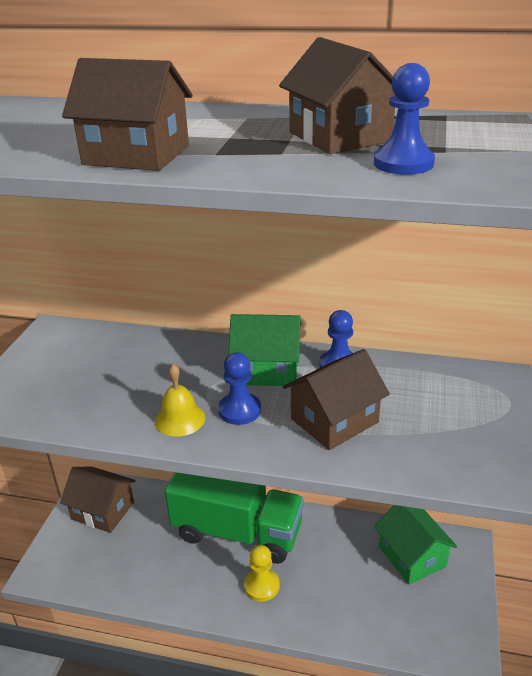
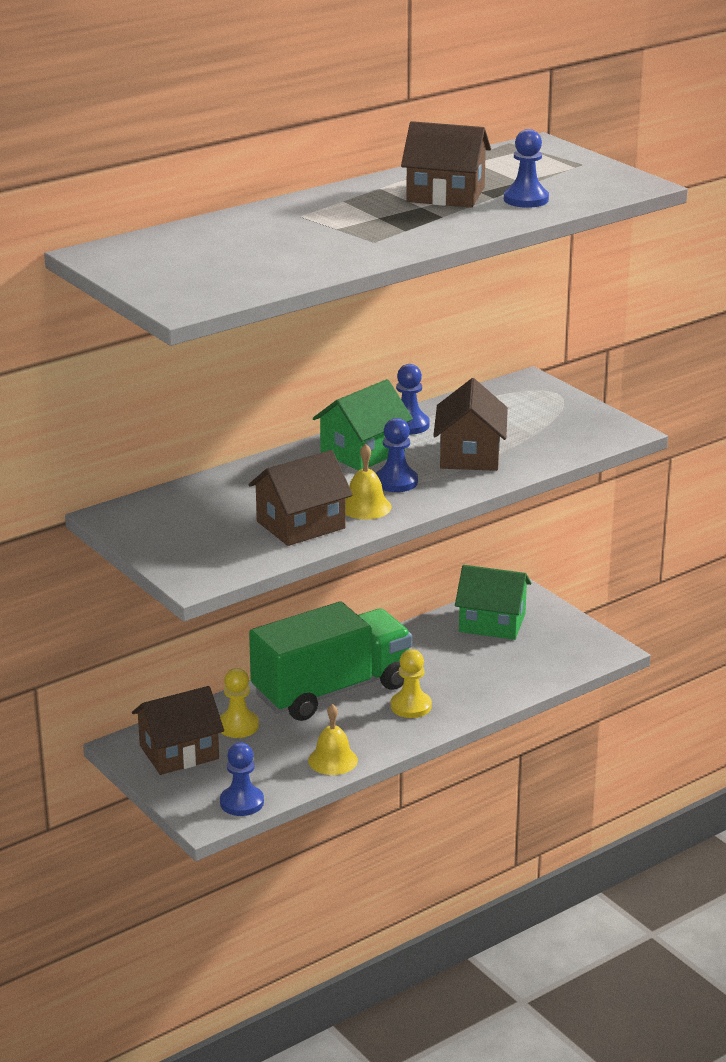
camera: 50 degrees left, 5 degrees down
(69, 578) = (242, 802): none -> blue pawn
(136, 155) = (360, 248): brown house -> brown house (300, 525)
(155, 516) = (238, 726): none -> yellow pawn
(157, 590) = (333, 760): none -> yellow bell

